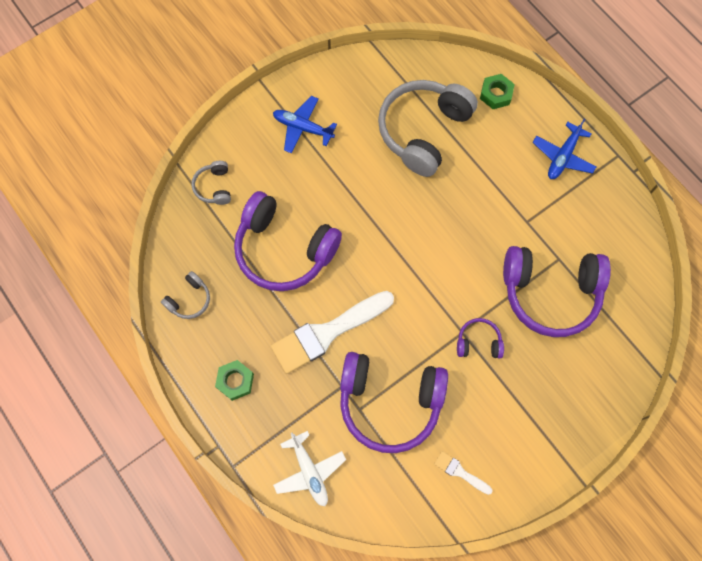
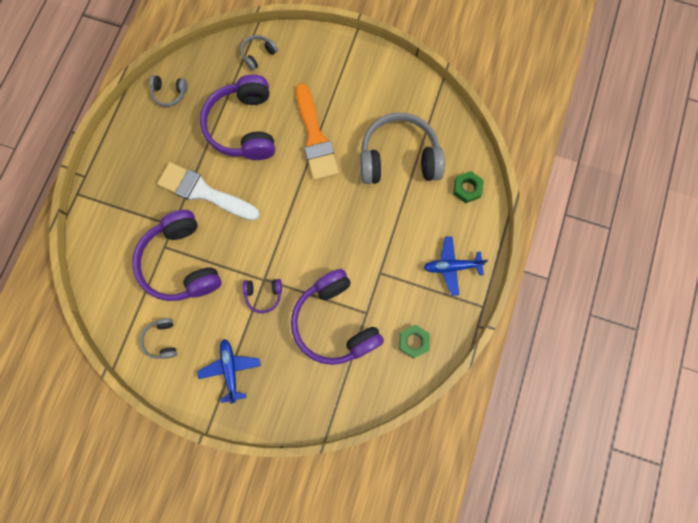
camera: 55 degrees right, 5 degrees up
(235, 381) = (133, 157): green nut -> green nut (413, 341)
(303, 128) = (342, 79): blue plane -> blue plane (230, 369)
(309, 471) = (102, 242): white plane -> none
(346, 191) = (315, 138): none -> orange brush
(460, 472) = (162, 340): white brush -> grey headphones
(478, 342) = (263, 295): purple headphones -> purple headphones turned 120 degrees clockwise

